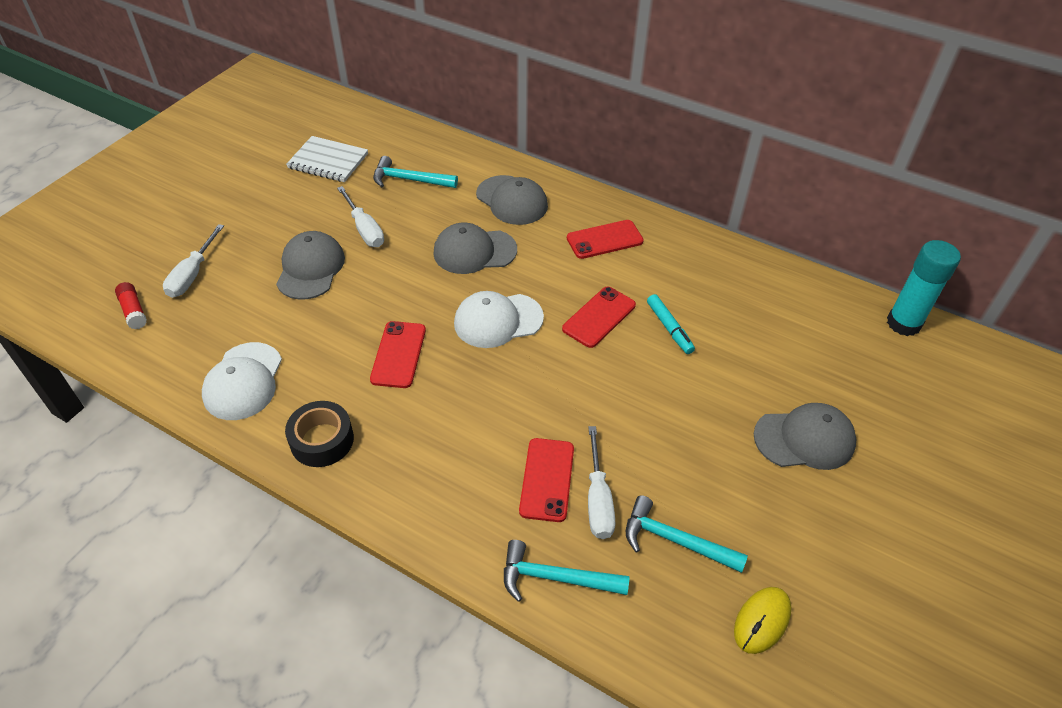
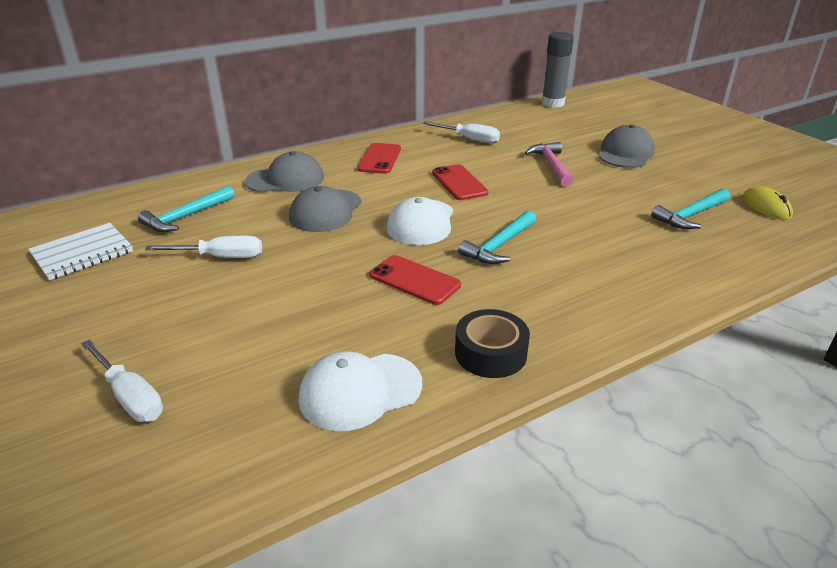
camera: 60 degrees left, 15 degrees down
(133, 311) = (130, 470): red glue stick -> none
(243, 381) = (360, 391): white cap -> white cap turned 120 degrees clockwise
(310, 268) = (235, 303): grey cap -> none
(547, 479) = (610, 247): red phone -> none
(555, 578) = (709, 269): turquoise hammer -> turquoise hammer (499, 245)
(598, 500) = (641, 232): white screwdriver -> white screwdriver (469, 139)
(669, 328) = (494, 163): turquoise marker -> none
(705, 377) = (551, 165): none -> pink hammer
(903, 323) = (553, 103): turquoise glue stick -> grey glue stick

